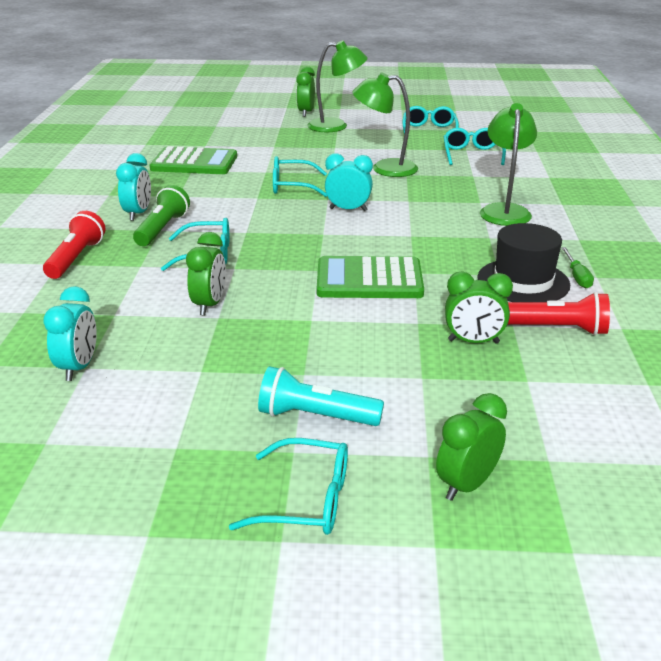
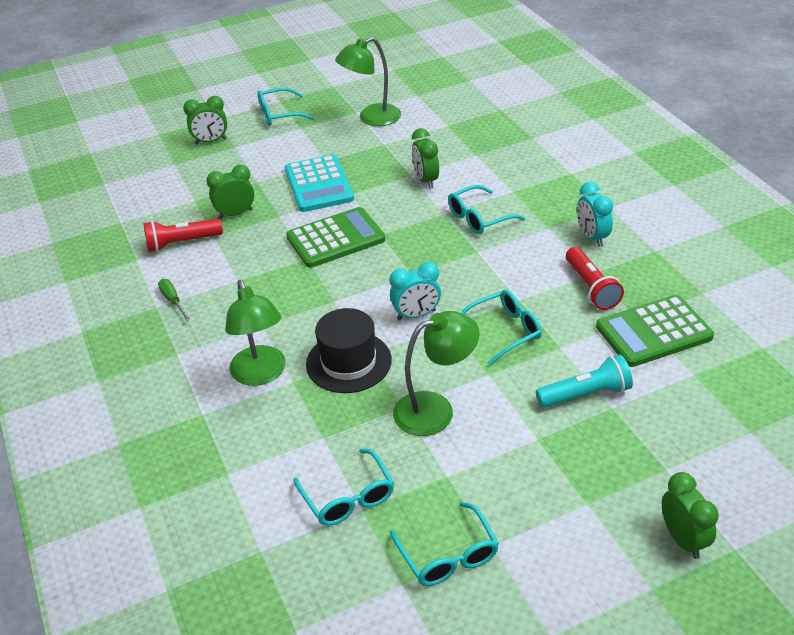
camera: 155 degrees right, 10 degrees up
(76, 258) = (566, 180): red flashlight -> red flashlight (591, 288)
(78, 367) = (450, 124): turquoise clock -> none
(162, 229) = (547, 229): green flashlight -> none
(316, 416) = (301, 144): turquoise flashlight -> turquoise flashlight (586, 394)
(336, 126) = (593, 508): green lamp -> green lamp (371, 118)
(340, 343) = (318, 184): none -> turquoise calculator
(467, 485) = (211, 141): green clock -> green clock turned 60 degrees clockwise
(523, 281) = (216, 279): black hat -> black hat (348, 362)

